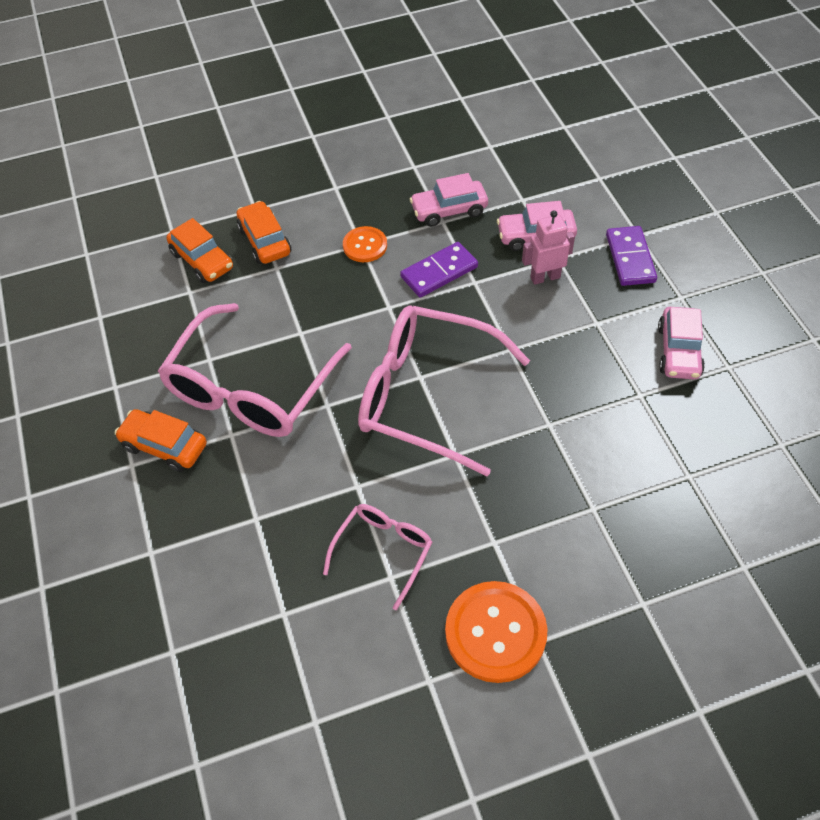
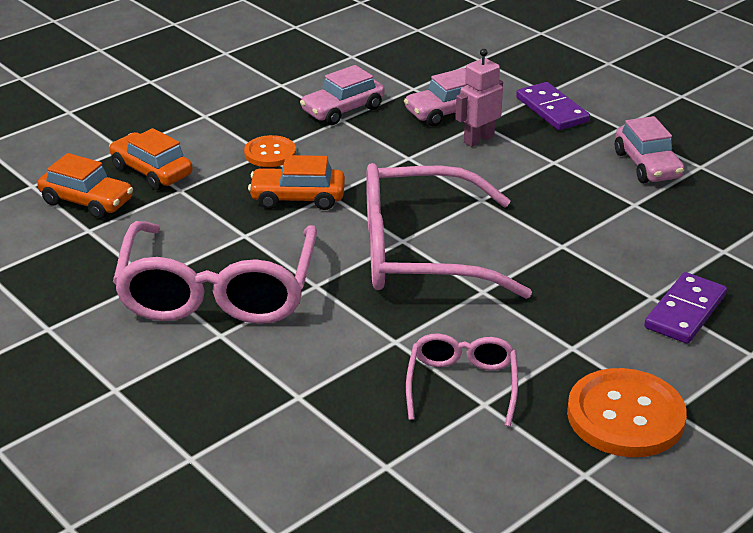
camera: 25 degrees left, 20 degrees down
(164, 446) = (146, 363): orange car -> orange car (297, 198)
(439, 272) = (365, 157): purple domino -> purple domino (685, 311)

